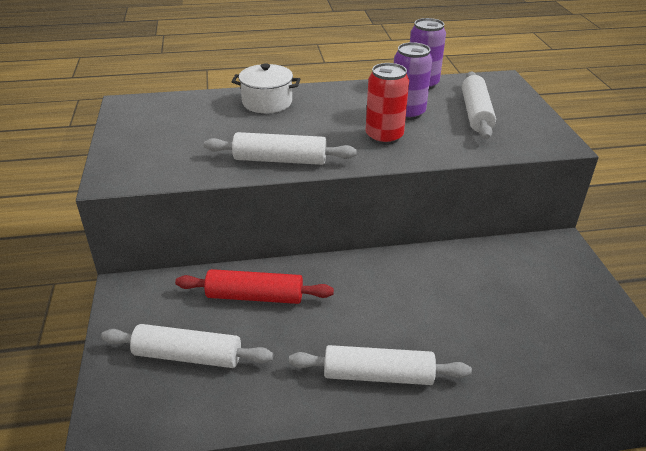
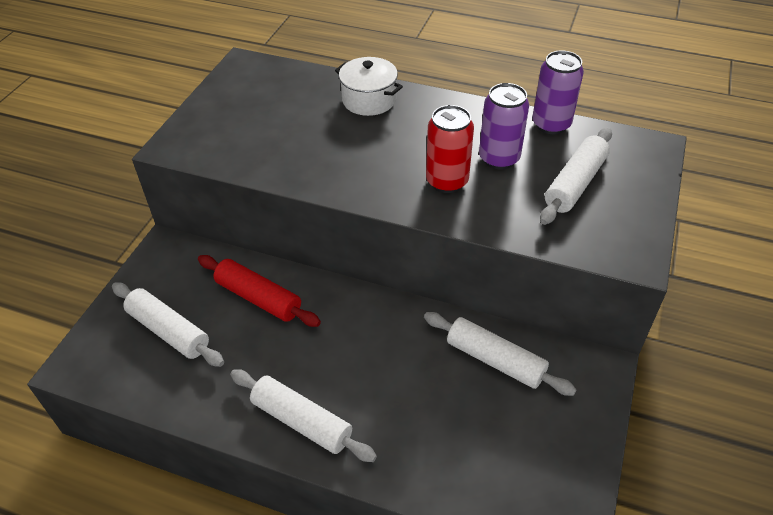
camera: 30 degrees right, 10 degrees up
(280, 160) = (324, 175): white rolling pin -> white rolling pin (495, 360)

